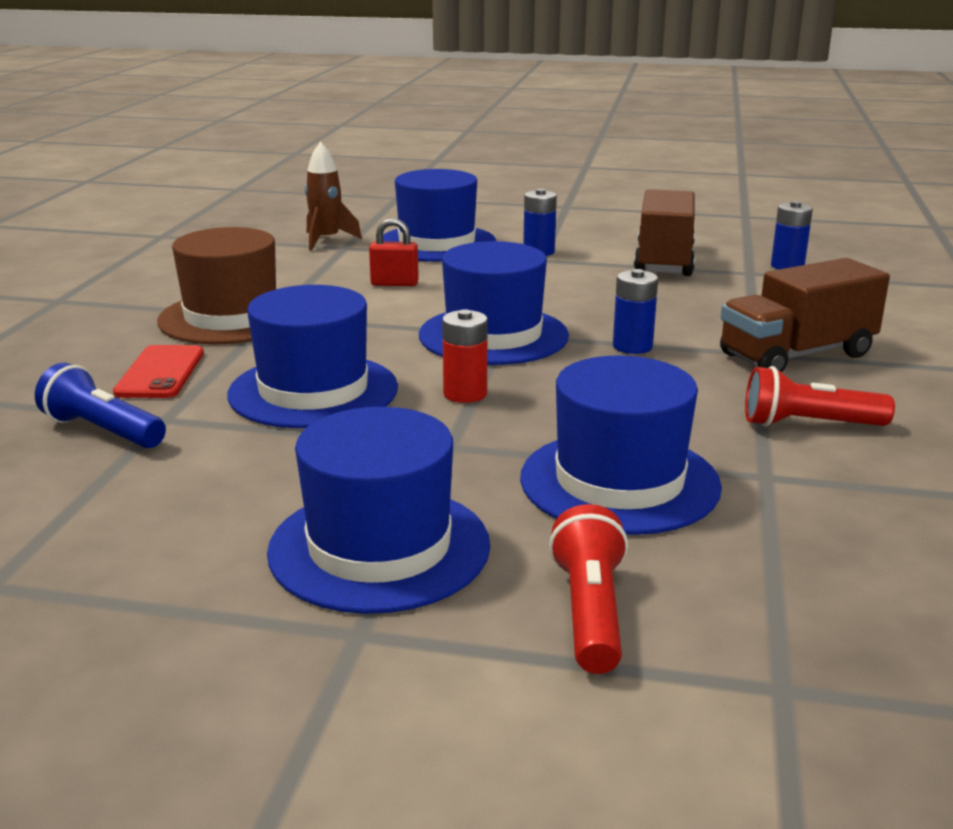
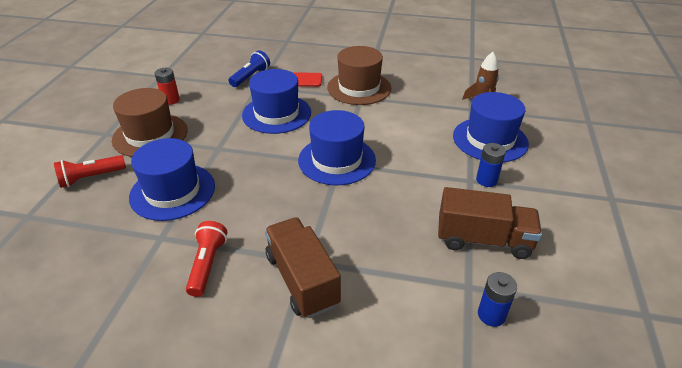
camera: 90 degrees right, 15 degrees up
(379, 547) = (150, 135): blue hat -> brown hat
(394, 283) = (412, 127): red padlock -> none
(465, 394) = (267, 151): red battery -> red battery (170, 100)
(590, 611) = (90, 178): red flashlight -> red flashlight turned 150 degrees clockwise
(632, 346) = (319, 208): blue battery -> none

